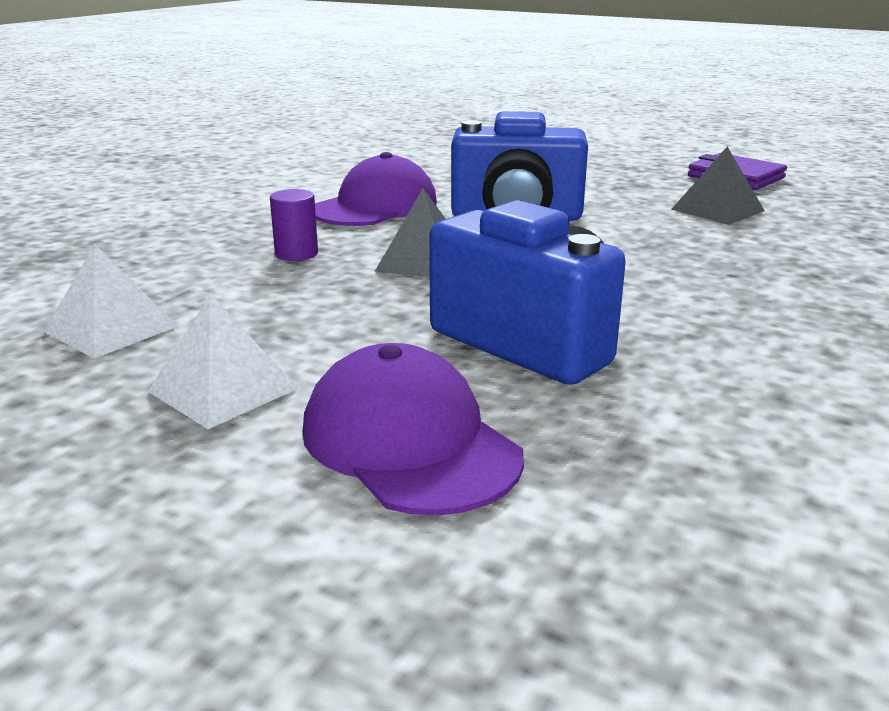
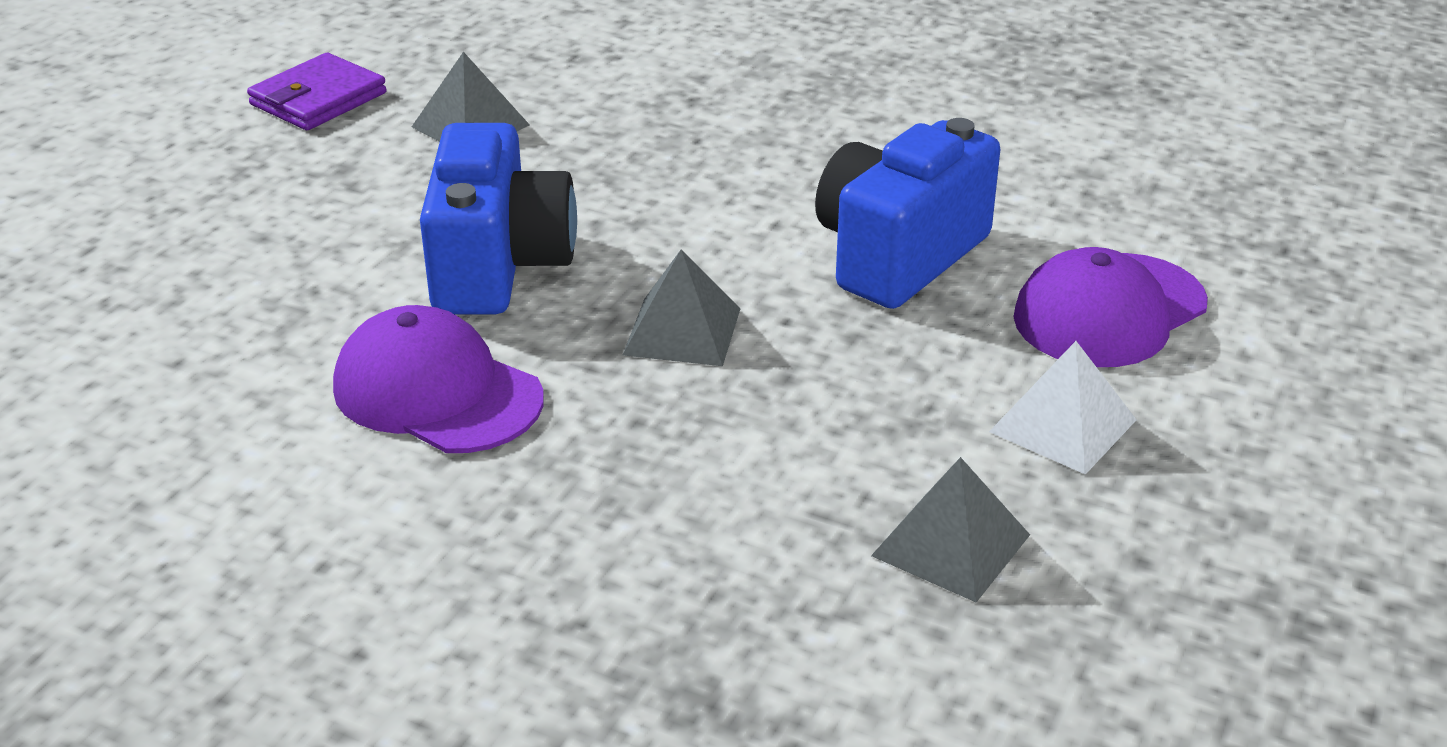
camera: 95 degrees left, 10 degrees up
(111, 329) = (951, 545): white pyramid -> grey pyramid
(296, 254) = (664, 439): purple cylinder -> none

